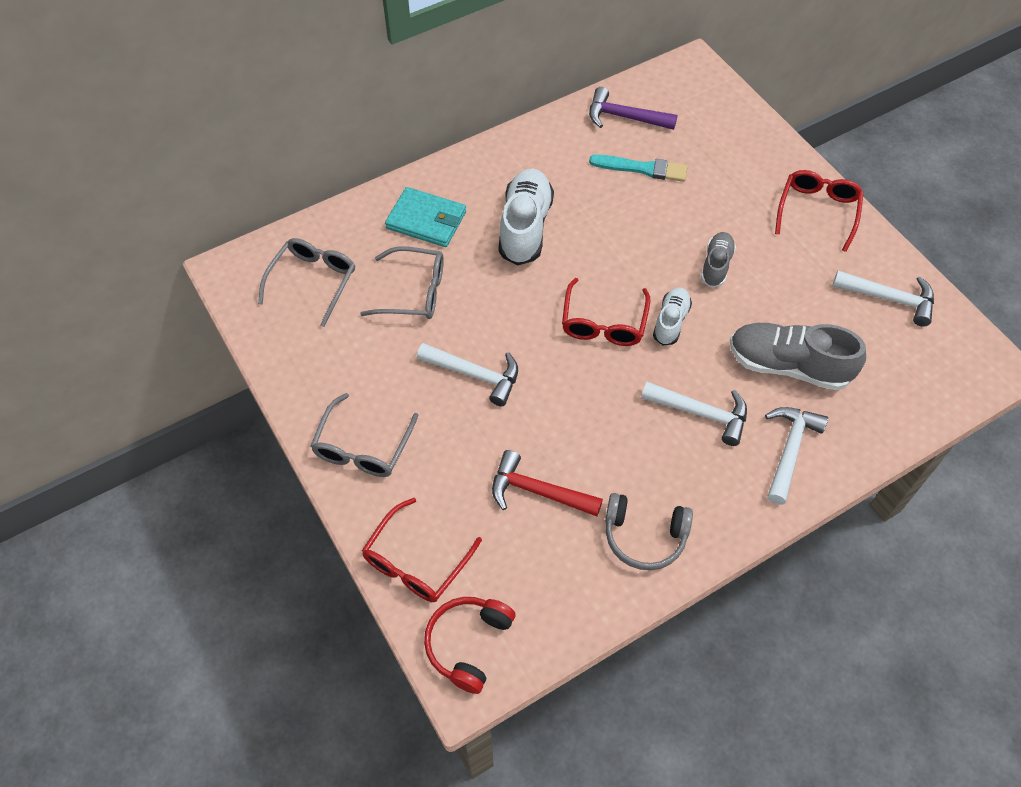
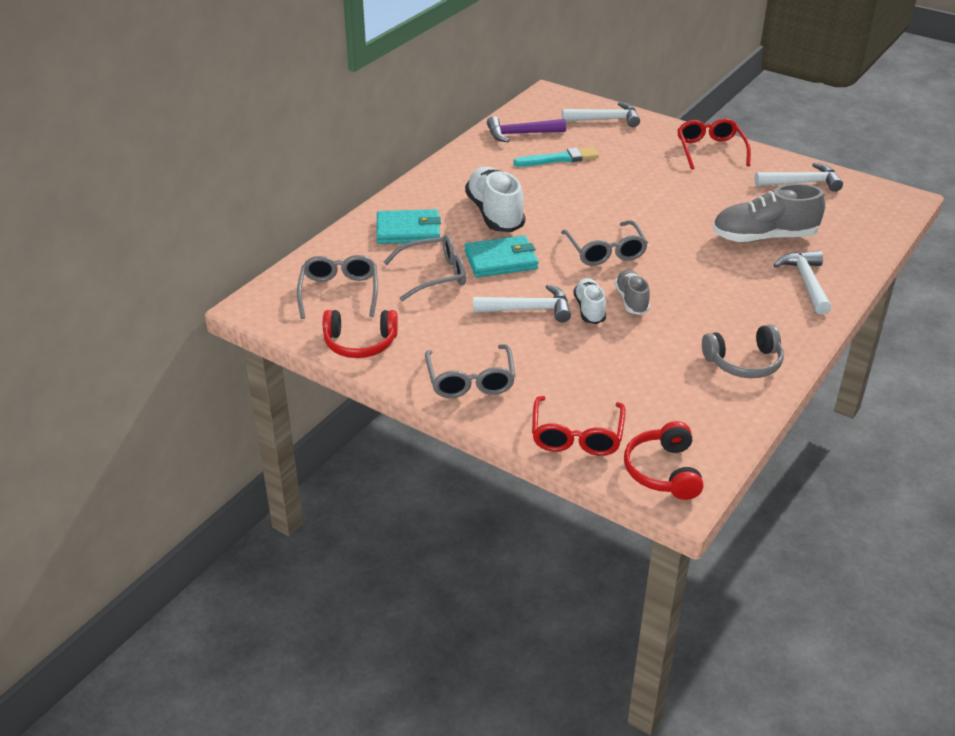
camera: 25 degrees left, 20 degrees down
(292, 357) = (360, 343): none -> red headphones
(491, 295) = (501, 260): none -> turquoise wallet
(537, 491) = (639, 363): red hammer -> none
(604, 322) = (605, 251): red glasses -> grey glasses
(670, 322) = (656, 237): white shoe -> white shoe (589, 309)
(701, 413) = (725, 281): white hammer -> white hammer (606, 120)
(716, 265) = (663, 197): grey shoe -> grey shoe (631, 300)

